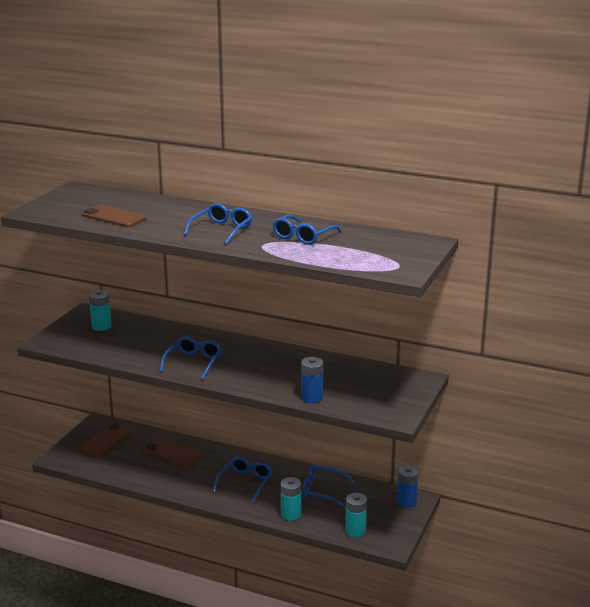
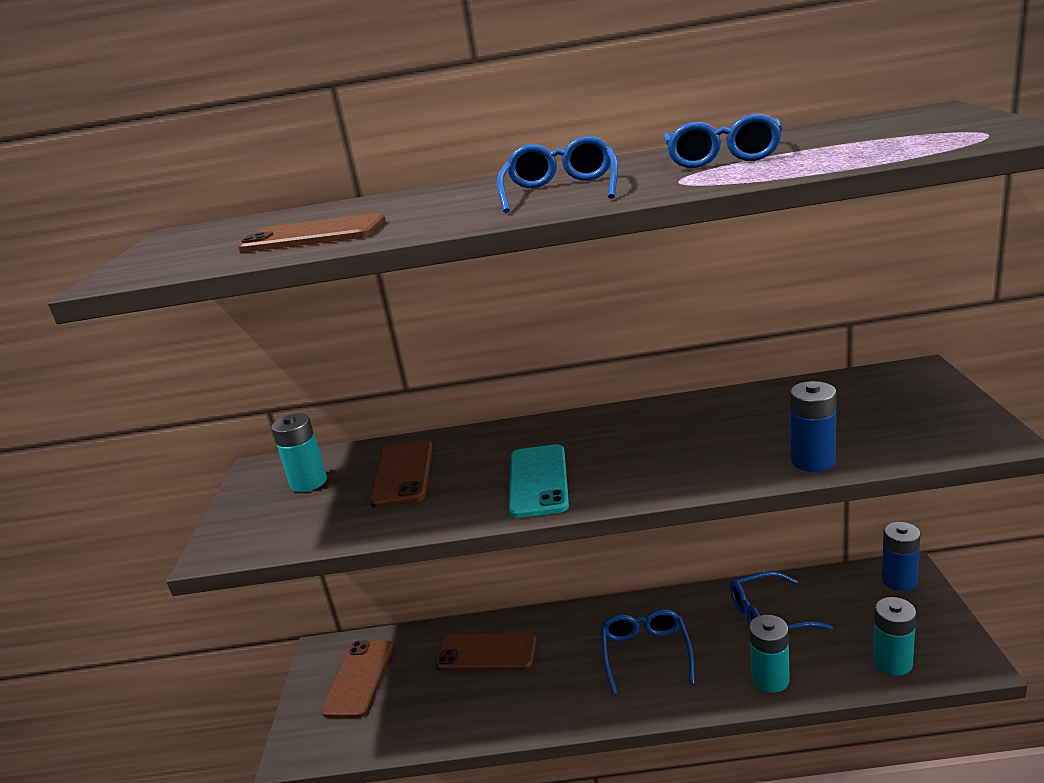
camera: 20 degrees left, 0 degrees up
(143, 338) = (403, 474): none -> brown phone
(193, 362) = (538, 481): blue glasses -> turquoise phone

